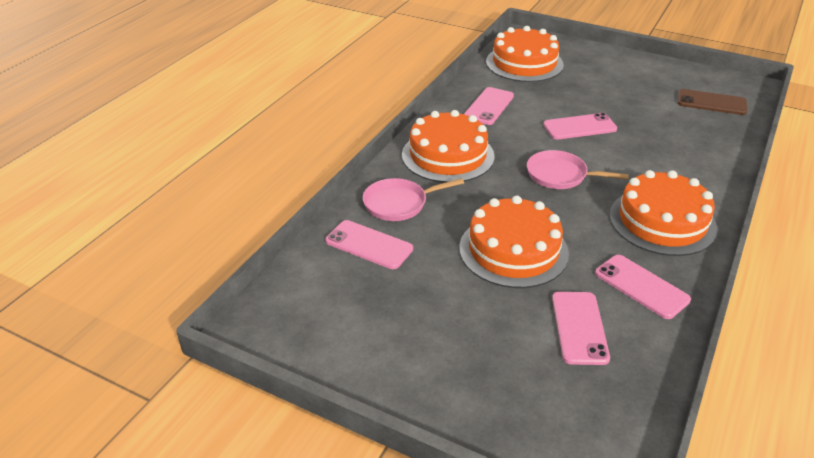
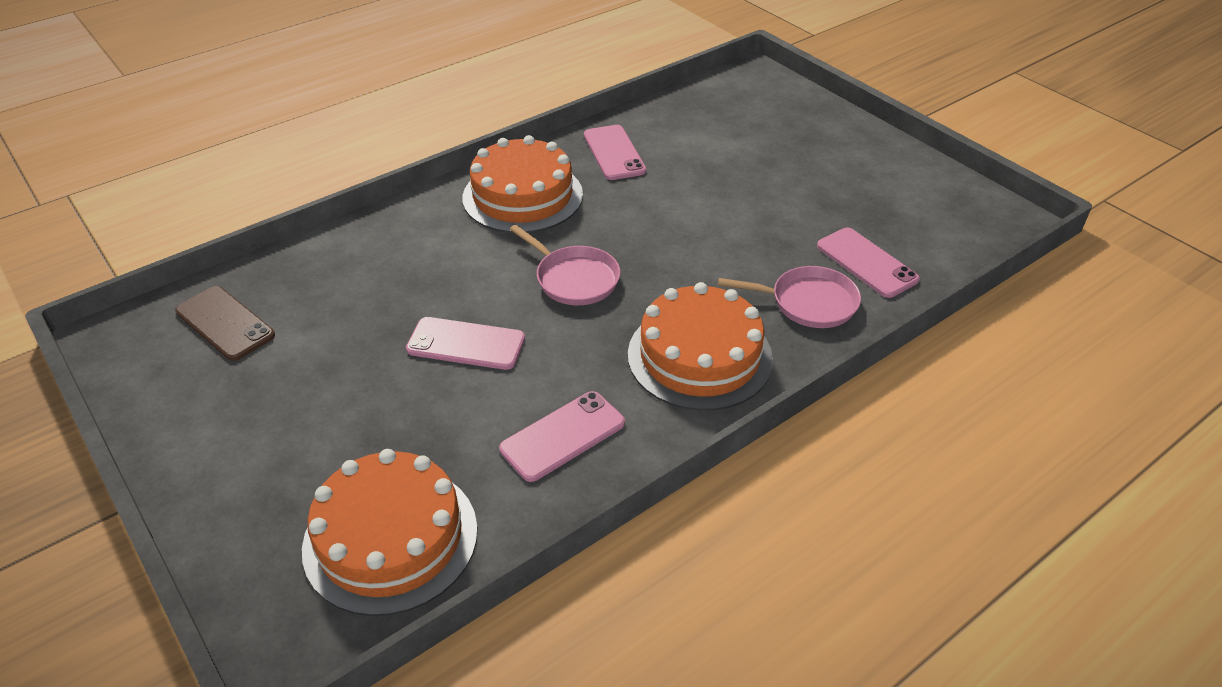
camera: 155 degrees left, 5 degrees up
(513, 250) = (707, 213): orange cake -> none
(579, 327) = (700, 142): pink phone -> none

